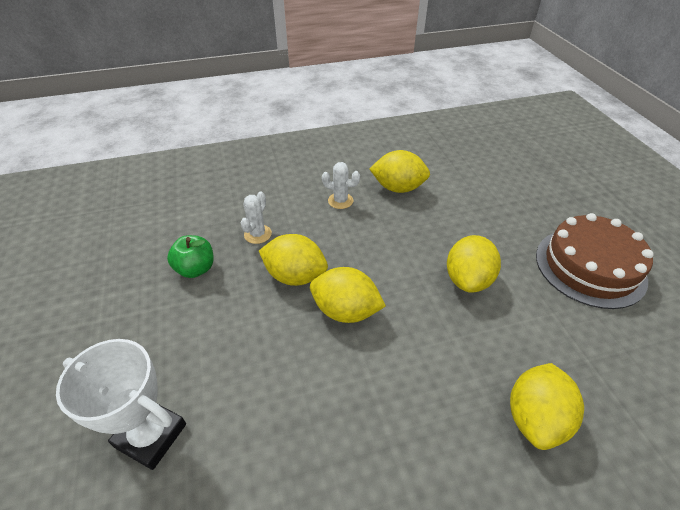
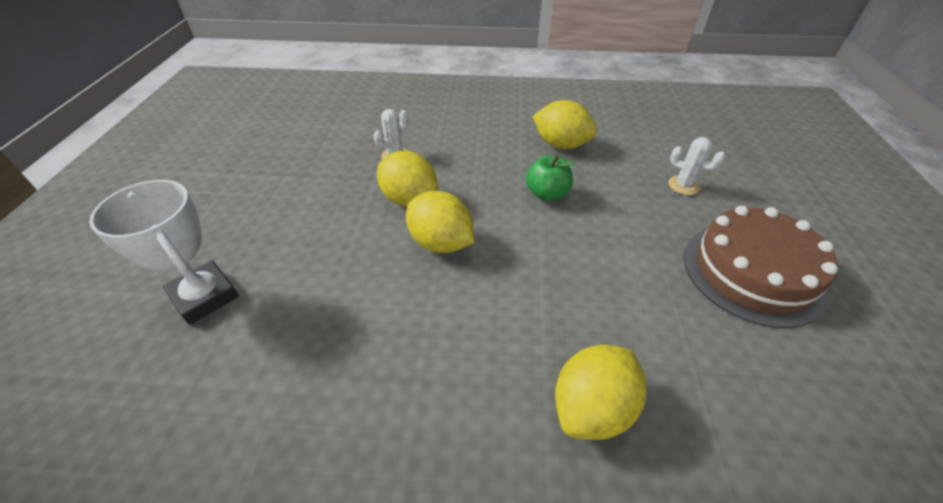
camera: 20 degrees right, 0 degrees up
(195, 269) = (323, 172): green apple -> green apple (547, 194)
(340, 201) = (493, 144): white cactus -> white cactus (684, 185)
(468, 279) = (590, 248): yellow lemon -> none

